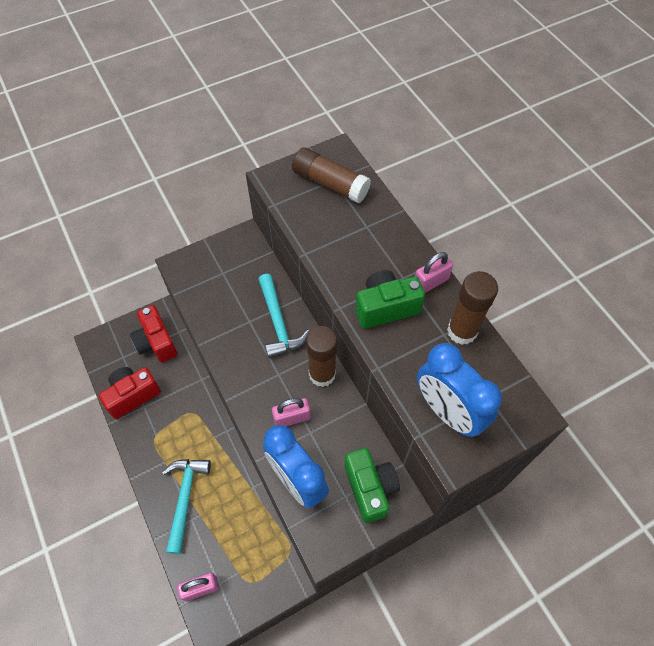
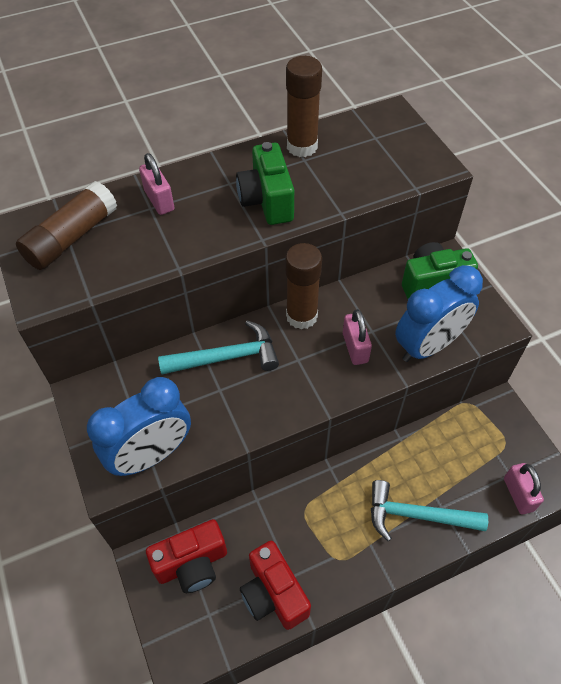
camera: 85 degrees left, 5 degrees down
(430, 282) = (239, 163): pink padlock -> pink padlock (159, 200)
(447, 411) = (391, 166): blue clock -> blue clock (151, 455)

